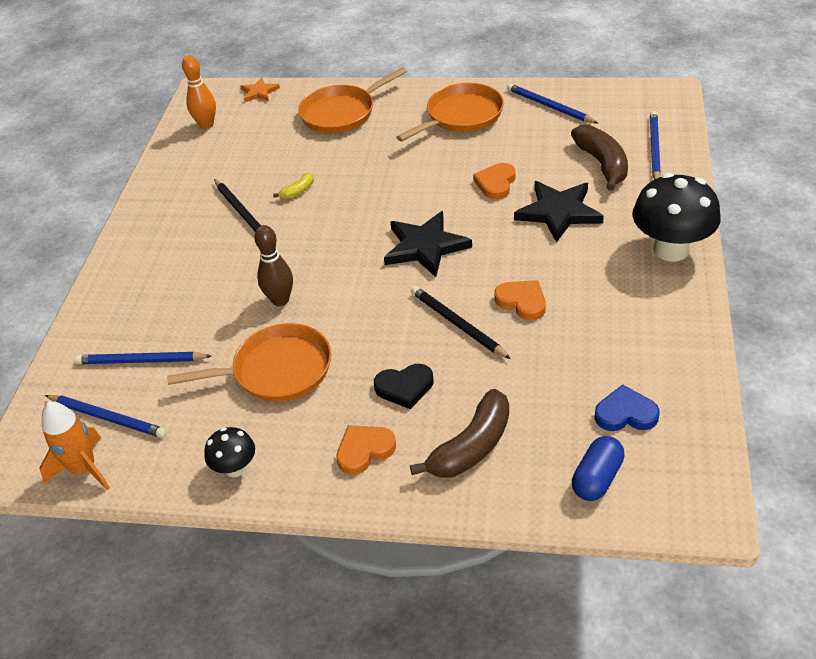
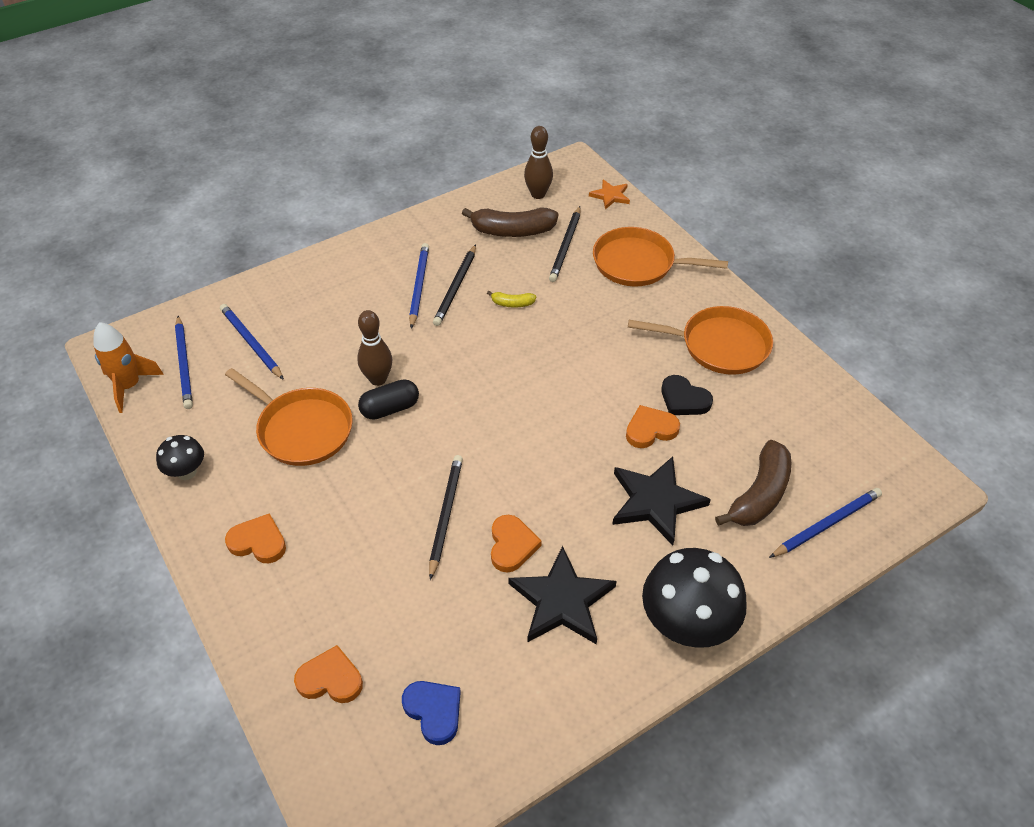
camera: 45 degrees right, 5 degrees up
(206, 125) = (538, 194): orange bowling pin -> brown bowling pin
(278, 137) = (566, 246): none -> black pencil
(319, 307) = (390, 408): none -> black capsule
(404, 387) = (344, 525): black heart -> black heart (684, 399)
(425, 247) = (521, 432): black star -> black star (561, 601)
(471, 447) = (312, 614): brown banana -> brown banana (512, 231)
(543, 463) = (330, 679): none -> orange heart
(549, 106) = (803, 401): blue pencil -> blue pencil (419, 286)
(597, 478) = (340, 733): blue capsule -> none

